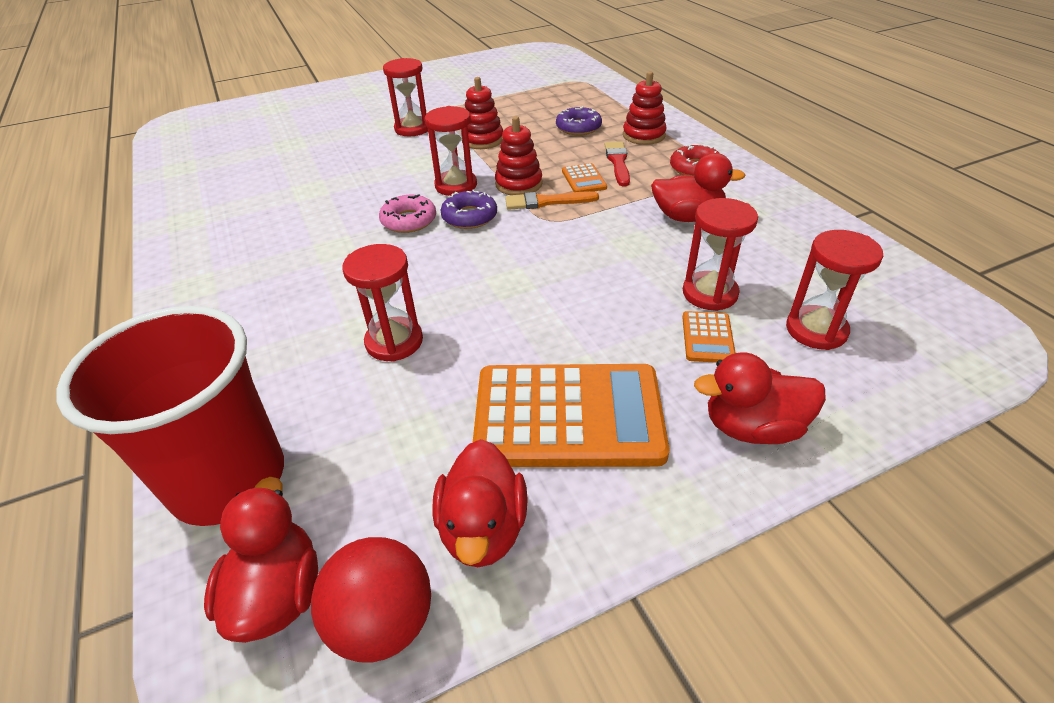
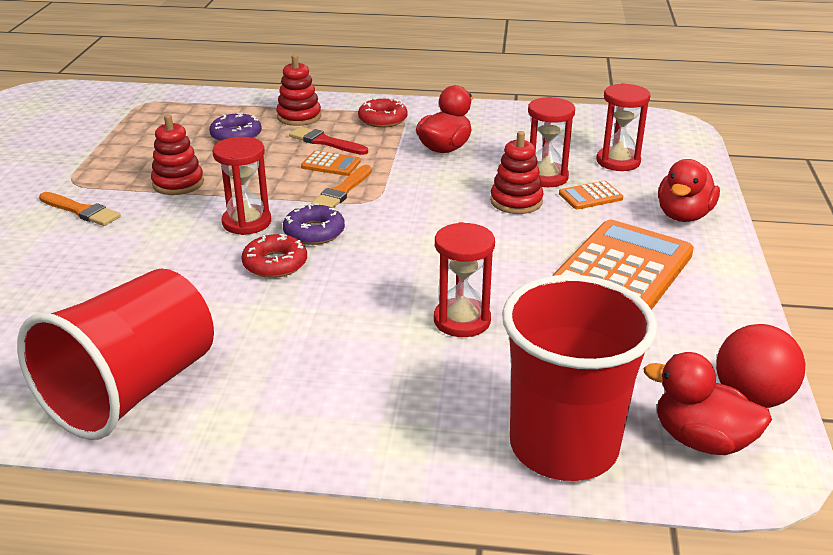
camera: 60 degrees left, 10 degrees down
(218, 237) = (132, 390): none -> red cup
(409, 220) = (275, 264): pink donut -> red donut
(412, 129) = (81, 211): red hourglass -> orange brush
(483, 528) = (699, 336): red duck -> none
(518, 184) = (293, 193): red stacking toy -> red stacking toy (516, 201)
(707, 338) = (590, 196): orange calculator -> orange calculator turned 120 degrees clockwise

